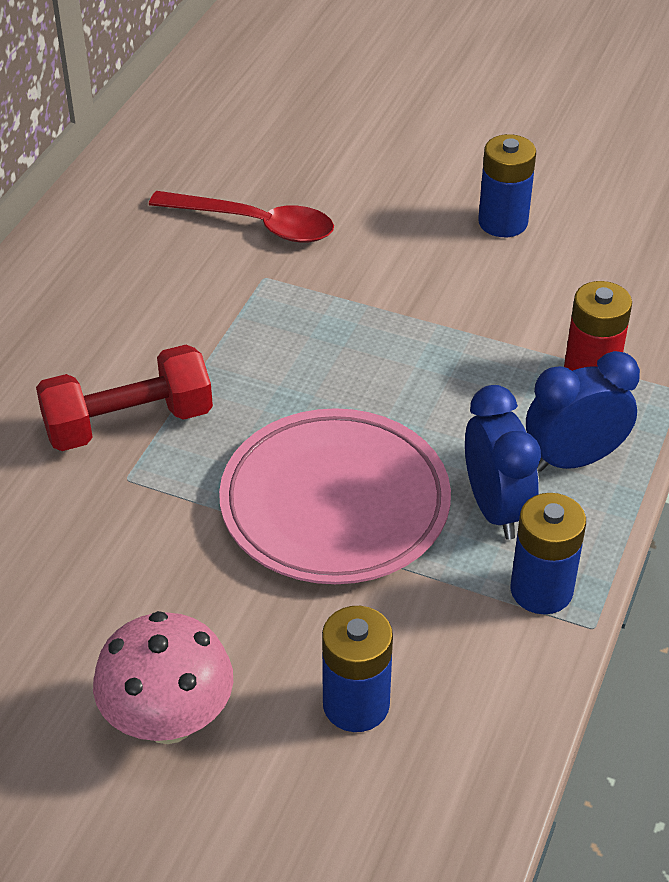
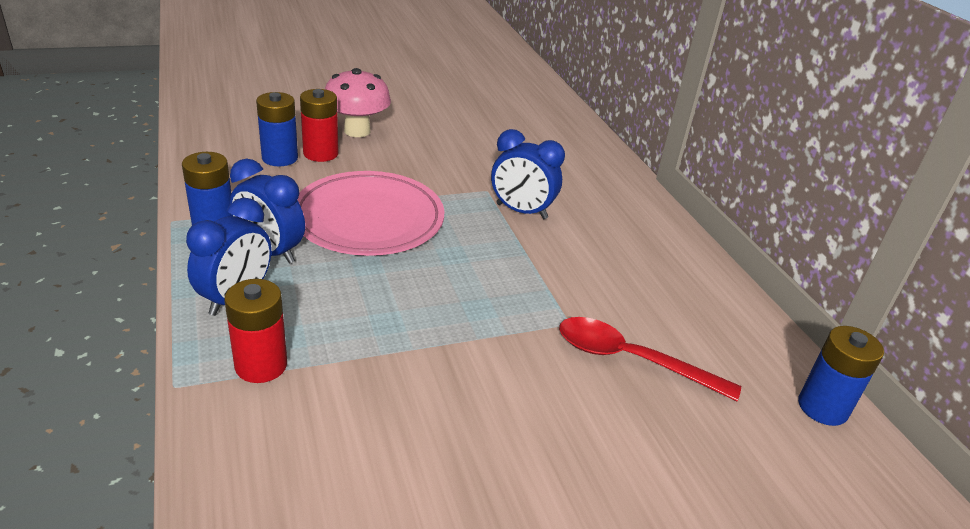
camera: 135 degrees right, 10 degrees down
(128, 423) = (521, 211): red dumbbell -> blue clock
(255, 225) = (631, 360): red spoon -> red spoon turned 45 degrees clockwise
(282, 684) = (321, 153): none -> red battery
(503, 222) = (451, 481): blue battery -> blue battery (822, 407)

